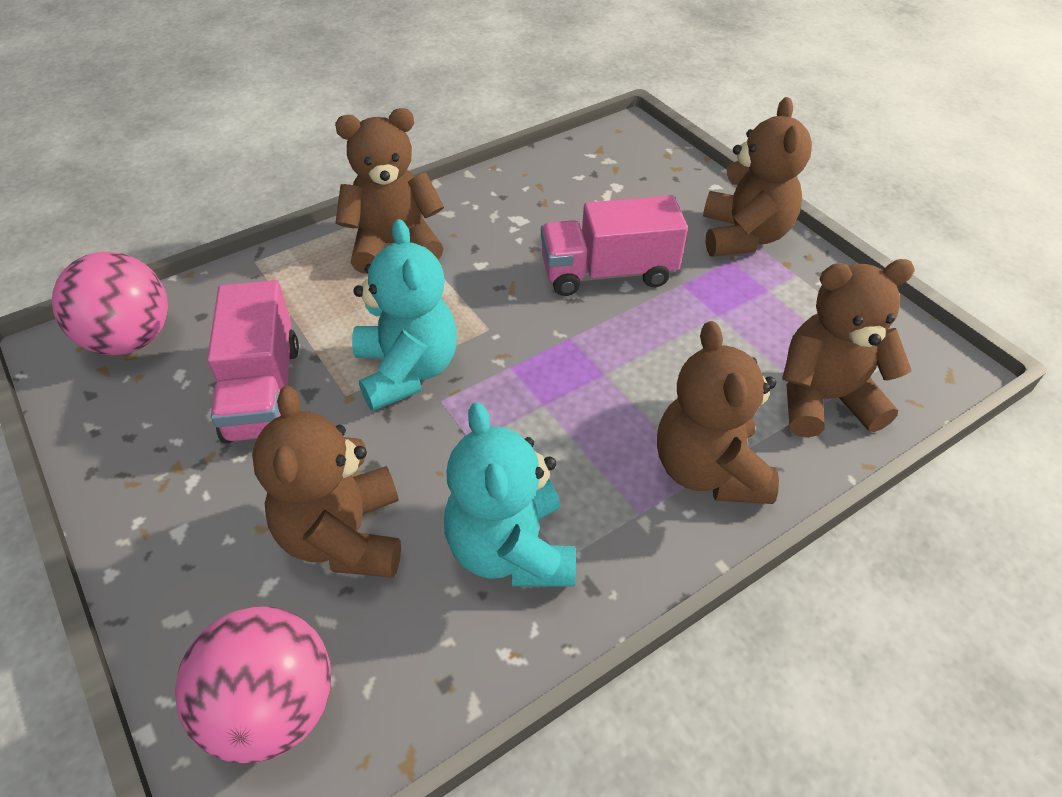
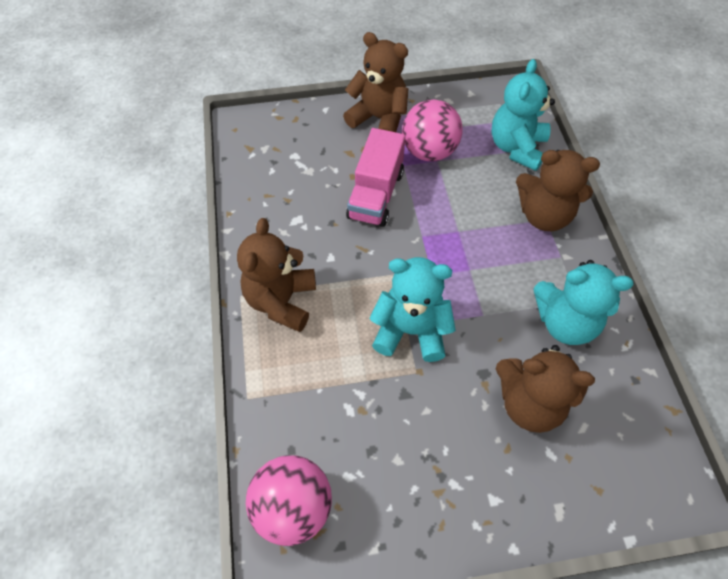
camera: 65 degrees left, 10 degrees up
(263, 391) = (391, 422): pink truck -> none
(273, 708) = (630, 468): pink ball -> pink ball (429, 151)
(823, 399) = (516, 148): brown teddy bear -> turquoise teddy bear

